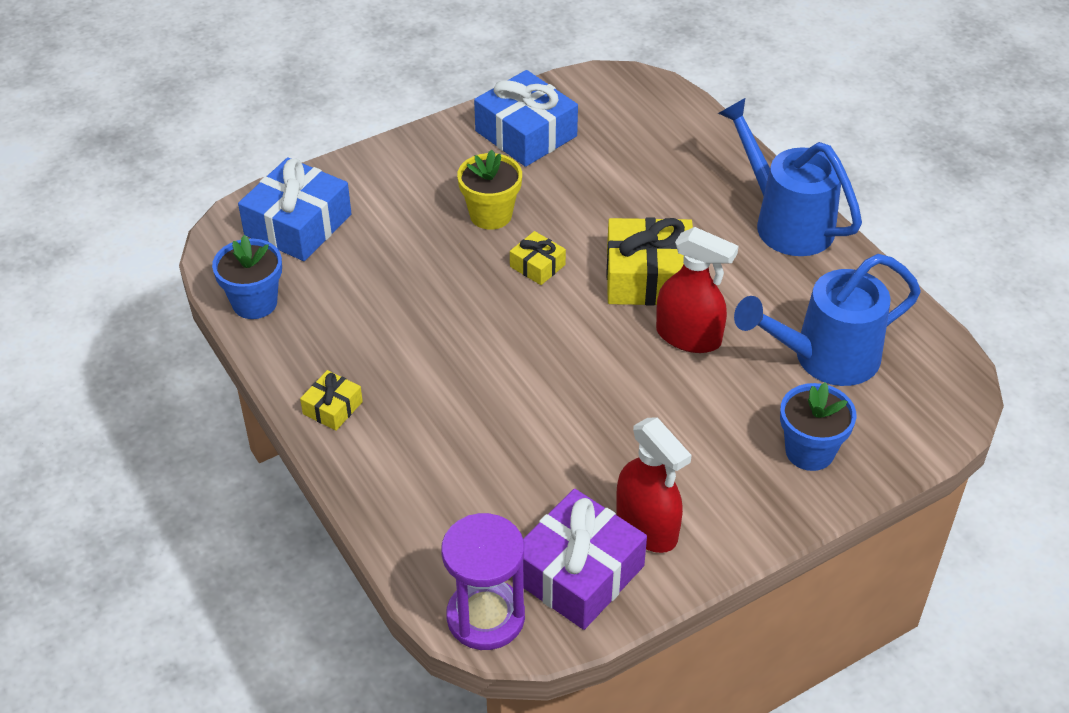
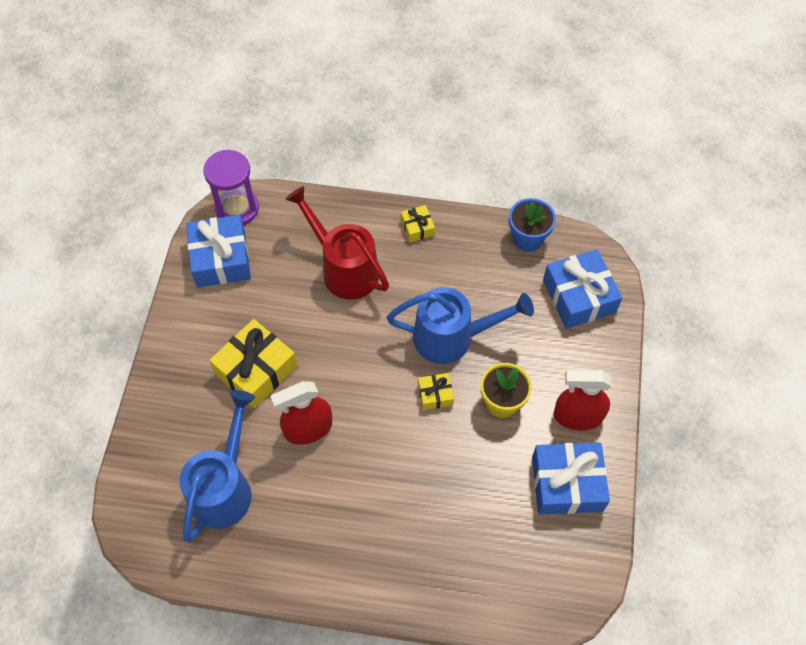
camera: 130 degrees right, 15 degrees up
(462, 438) = (344, 268): none -> red watering can
(578, 573) = (221, 259): purple gift -> blue gift
(647, 527) = (214, 305): red spray bottle -> red spray bottle (577, 416)
(648, 277) = (371, 447): yellow gift -> yellow gift (256, 370)
(785, 221) = (344, 574): blue watering can -> blue watering can (452, 337)
(809, 451) = (178, 418): blue flower pot -> none

